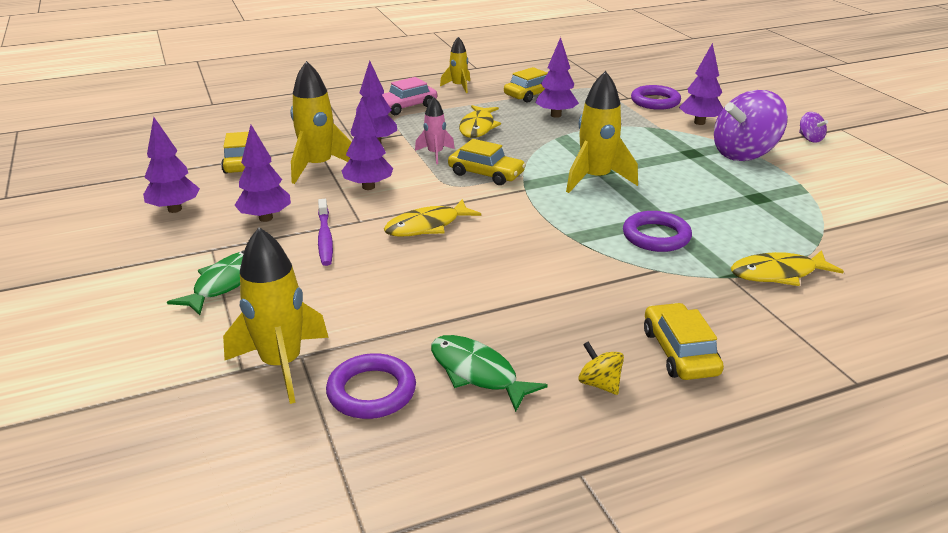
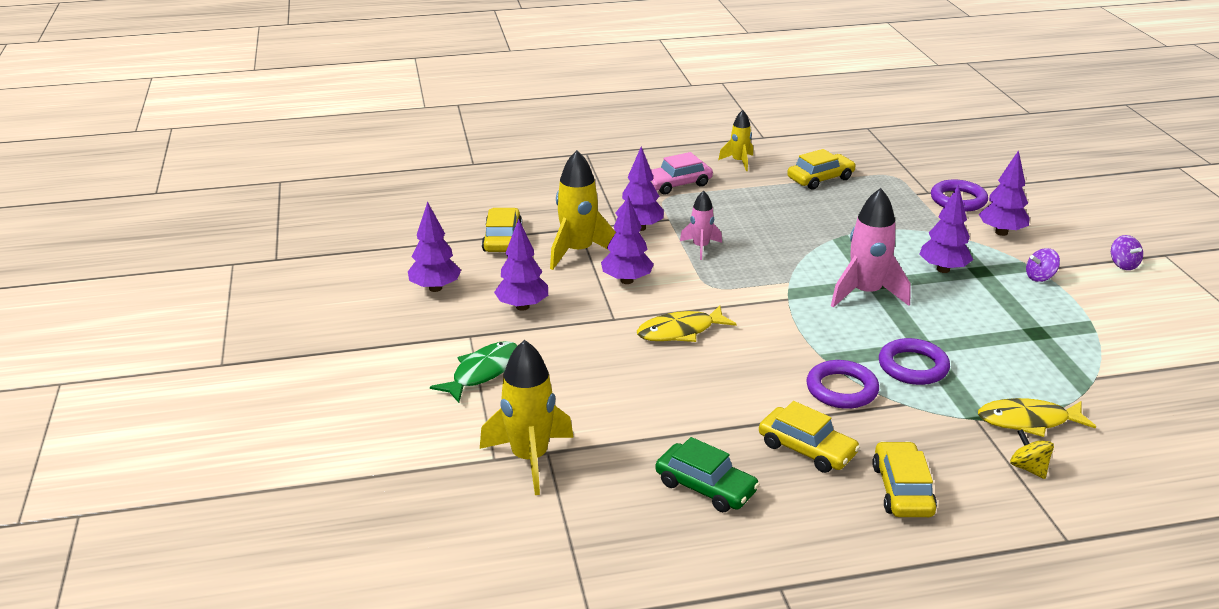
camera: 10 degrees right, 0 degrees up
(325, 238) = (578, 334): purple toothbrush -> none
(371, 391) = (607, 493): purple ring -> purple ring (841, 389)
(477, 373) = (705, 487): green fish -> green car
(478, 127) = (751, 217): yellow fish -> none
(486, 174) = (750, 276): yellow car -> yellow car (807, 449)
(556, 115) = (840, 209): purple tree -> purple tree (943, 269)
(595, 179) = (865, 293): yellow rocket -> pink rocket
(599, 384) = (817, 511): yellow spinning top -> yellow spinning top (1028, 468)
(744, 154) = (1040, 277): purple spinning top -> purple spinning top, size x0.43

